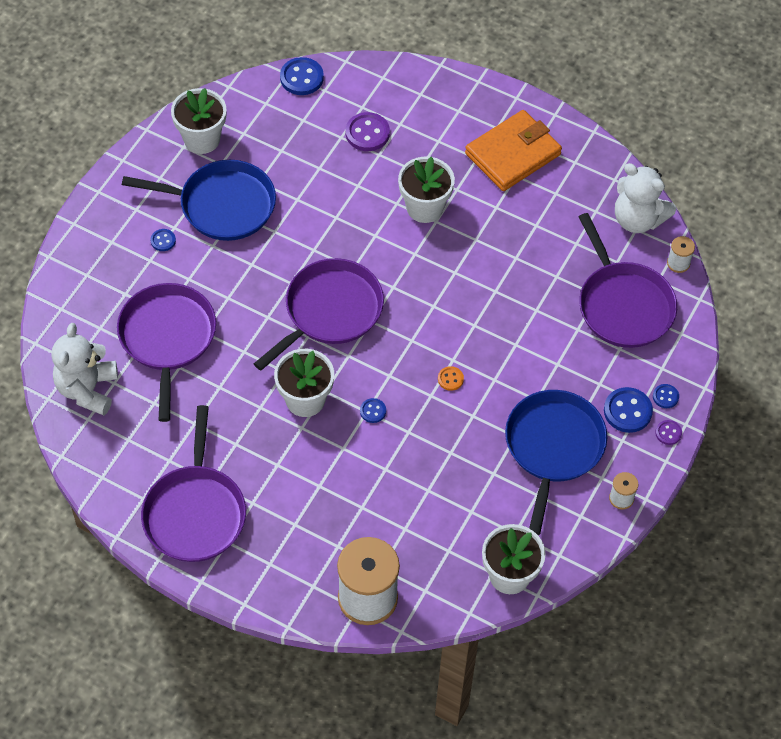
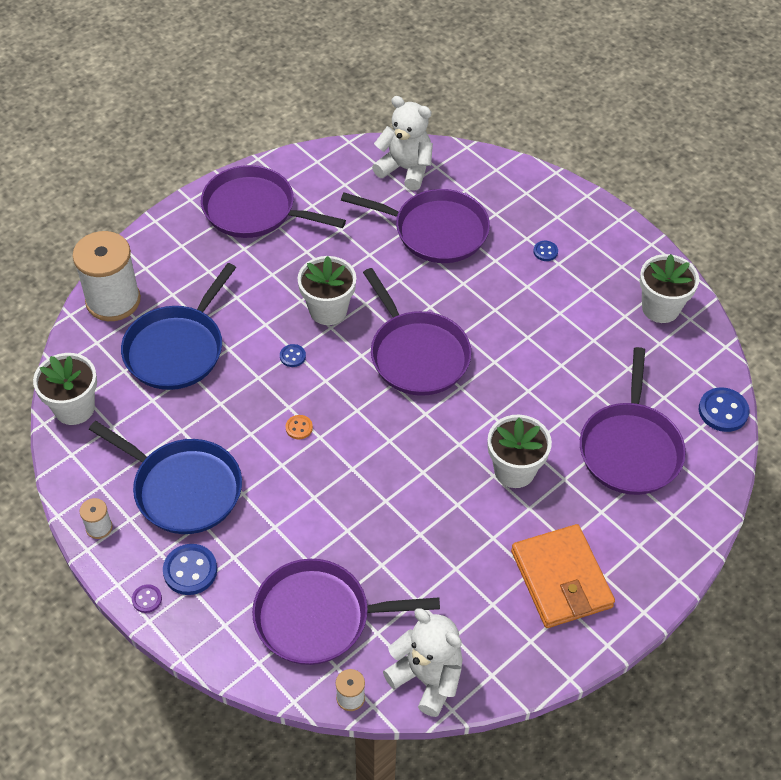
camera: 110 degrees right, 5 degrees down
(222, 205) = (573, 304): blue pan -> blue pan (177, 349)
(367, 133) = (630, 448): purple button -> purple pan
(638, 219) = (427, 678): white teddy bear -> white teddy bear turned 75 degrees clockwise
(665, 397) = (189, 614): blue button -> none

